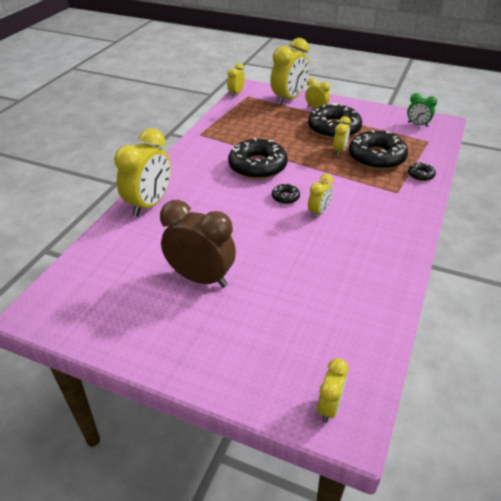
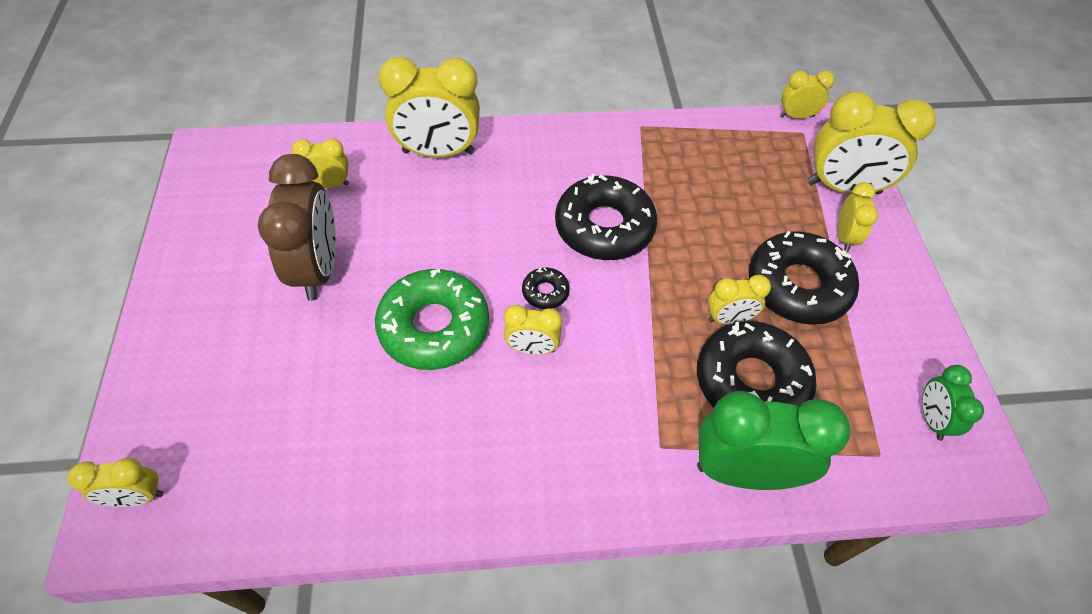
camera: 60 degrees right, 15 degrees up
(132, 256) = (329, 185): none -> yellow clock
(281, 242) = (434, 327): none -> green donut
(420, 175) = (744, 472): black donut -> green clock

